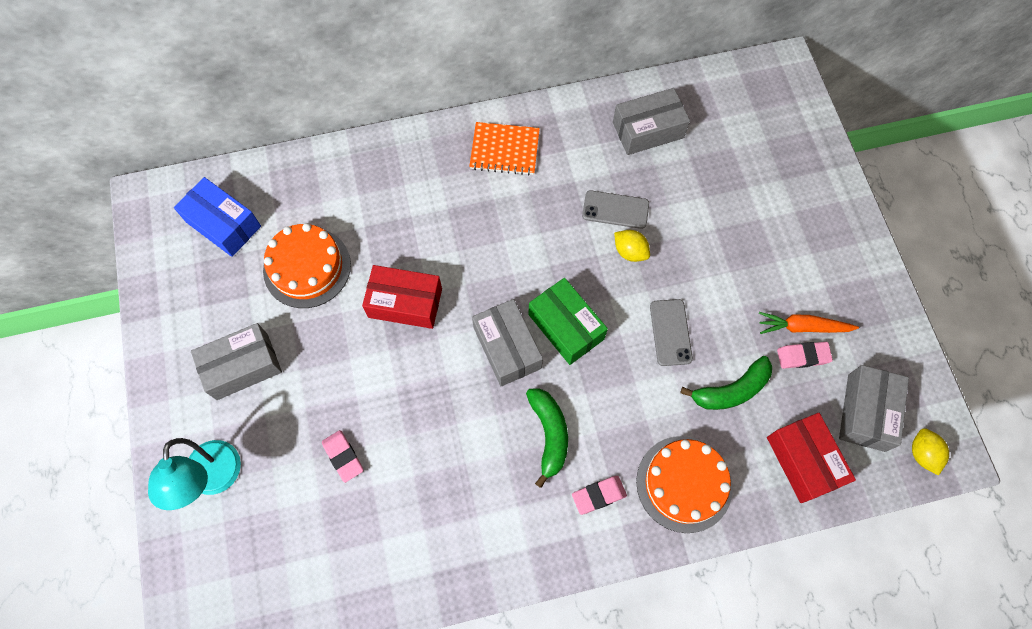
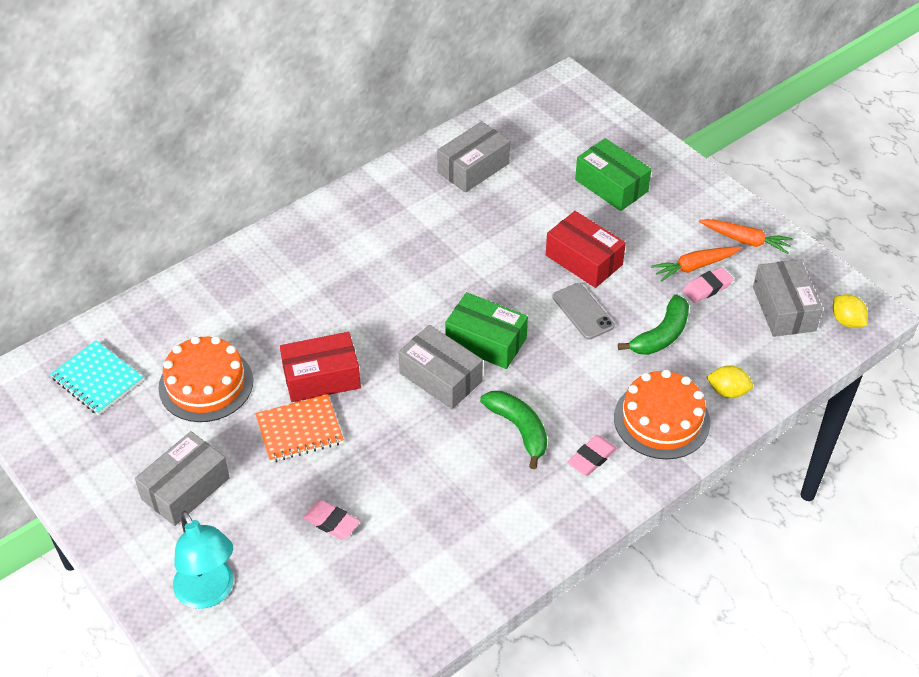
camera: 25 degrees left, 20 degrees down
(223, 224) = (97, 379): blue box -> turquoise notebook
(504, 150) = (348, 226): orange notebook -> orange notebook (299, 430)
(615, 210) = (479, 237): grey phone -> none
(630, 251) = (511, 264): yellow lemon -> yellow lemon (727, 391)
(768, 202) = (611, 185): none -> green box
(803, 461) = (753, 363): red box -> red box (584, 260)
(869, 318) = (745, 240): none -> orange carrot

